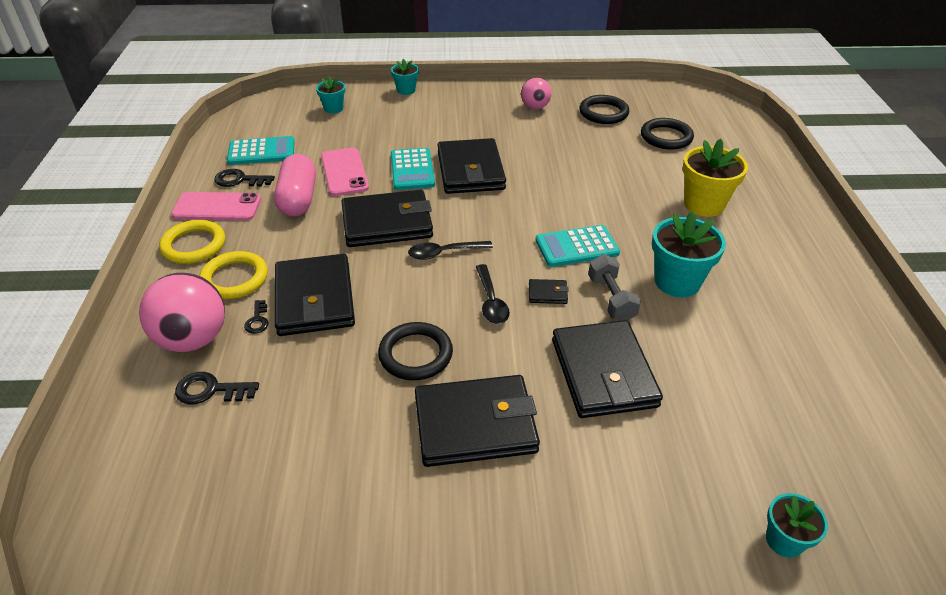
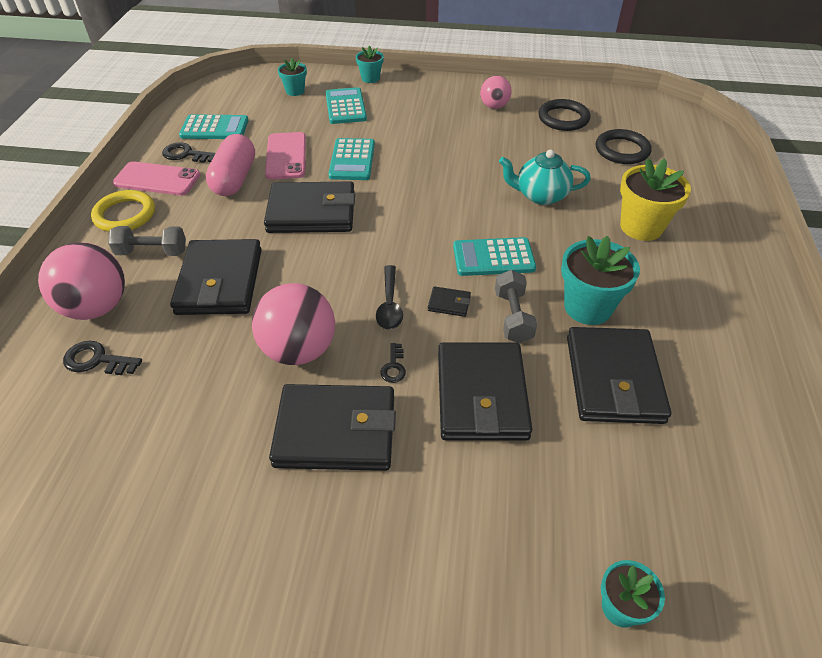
camera: 10 degrees right, 5 degrees up
(234, 279) = (152, 252): yellow ring -> grey dumbbell
(257, 320) = (160, 296): black key -> black key (394, 367)
(389, 119) = (345, 107): none -> turquoise calculator
(415, 354) = (299, 350): black ring -> pink ball
(444, 253) = (358, 249): black spoon -> none
(470, 171) = (409, 166): black wallet -> black wallet (613, 379)
(603, 185) = (540, 195): none -> turquoise teapot

